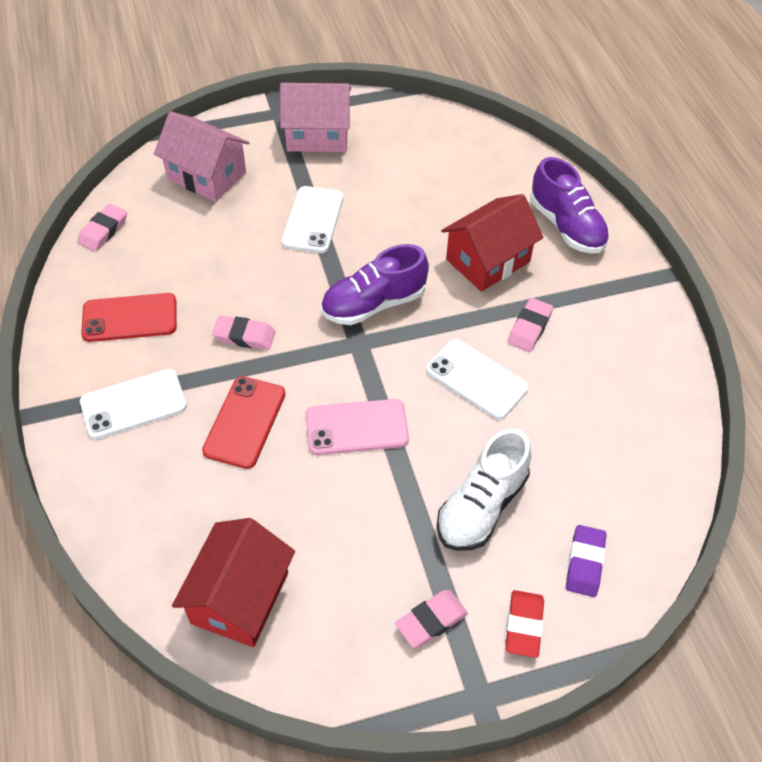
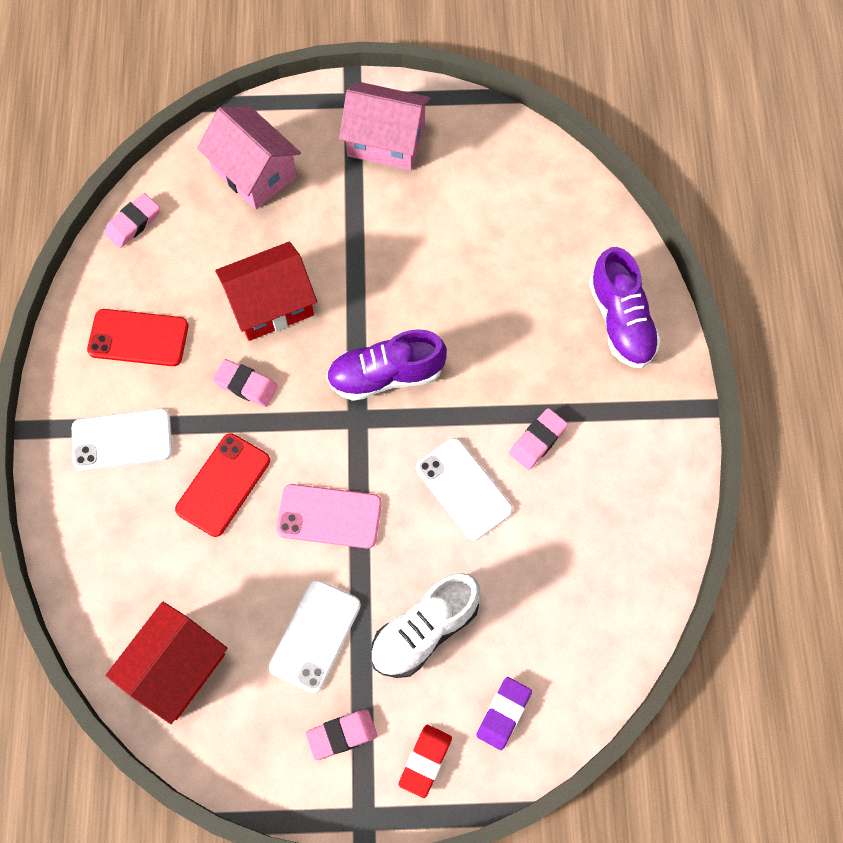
camera: 15 degrees right, 15 degrees up
(313, 220) = (351, 254): white phone -> white phone (315, 636)
(488, 261) = (521, 347): red house -> red house (271, 304)

